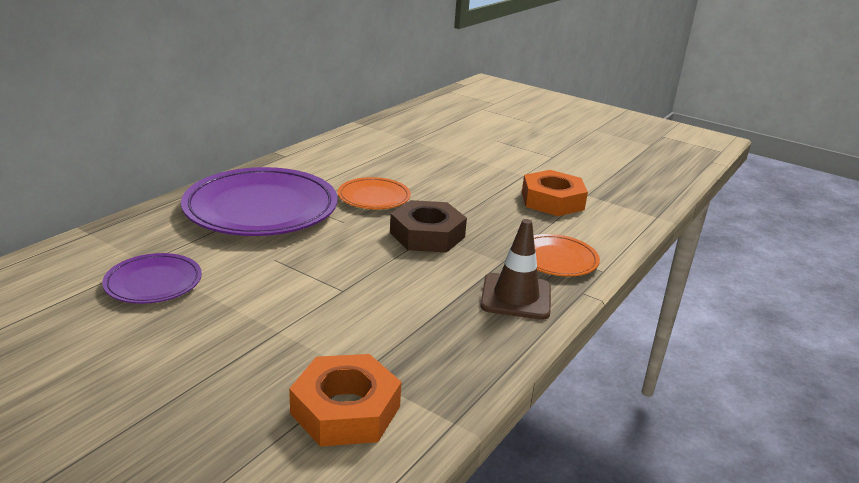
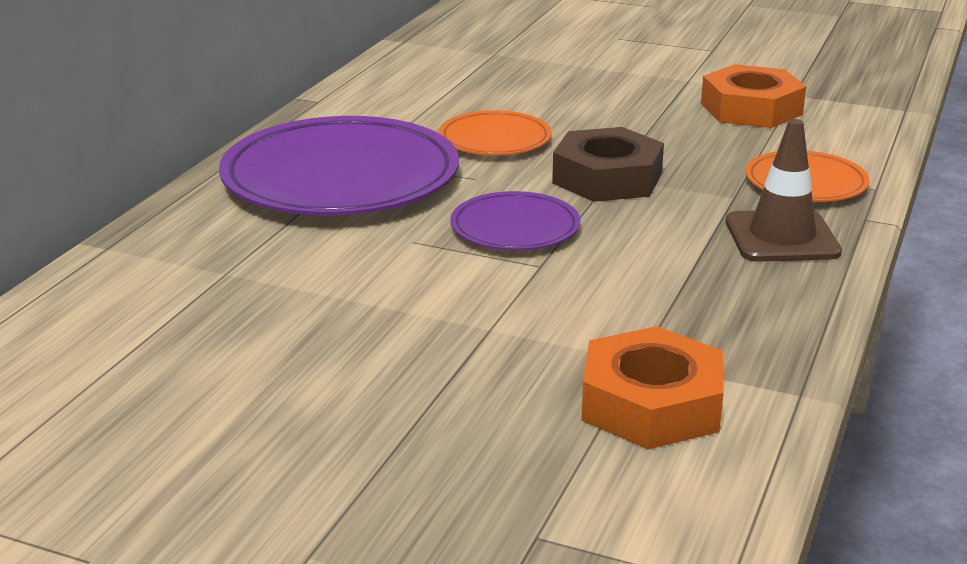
camera: 10 degrees left, 0 degrees up
(153, 283) = (262, 297): purple plate -> purple plate (515, 228)

